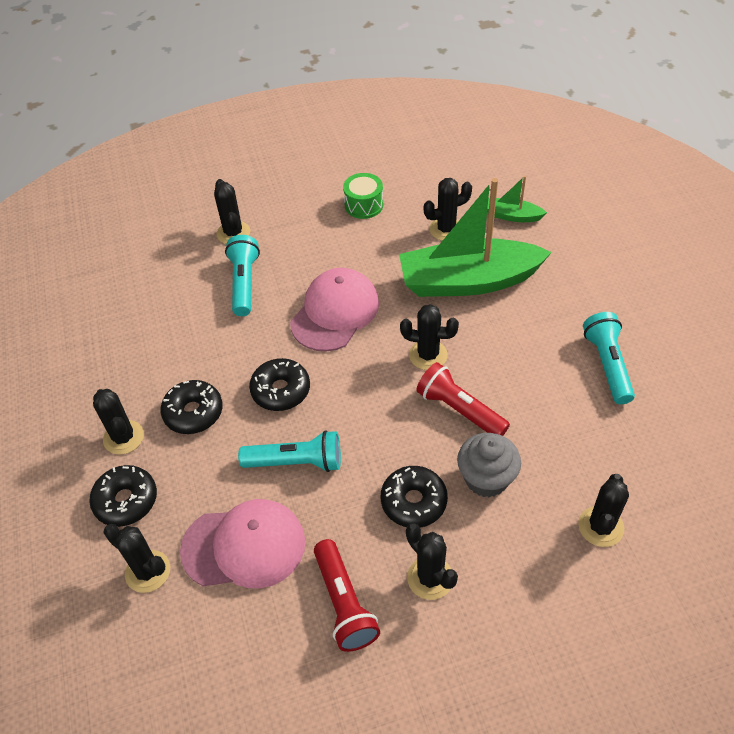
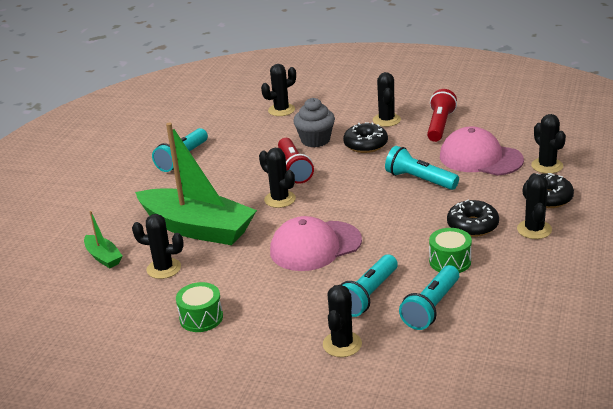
camera: 145 degrees left, 20 degrees down
(181, 296) = (431, 307): none -> turquoise flashlight
(192, 353) = (450, 261): none -> green drum
(281, 390) = (399, 216): black donut -> none

